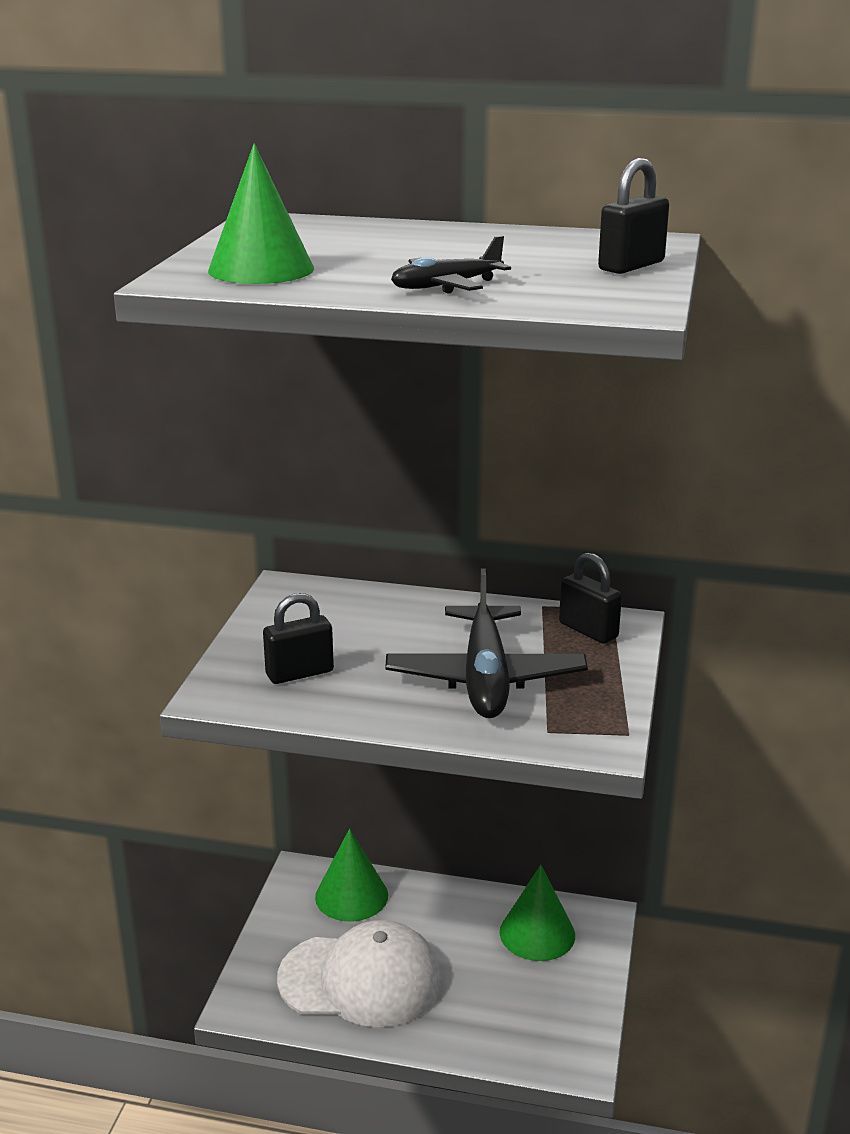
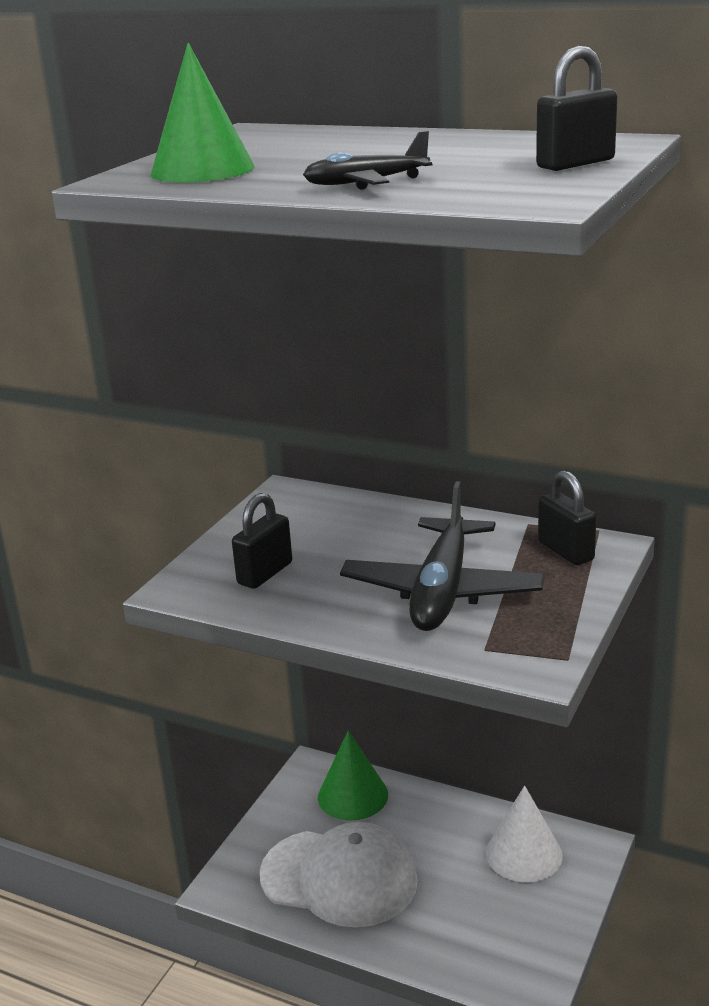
camera: 15 degrees right, 0 degrees up
(299, 673) = (265, 573): black padlock -> black padlock turned 45 degrees counterclockwise
(537, 933) = (524, 854): green cone -> white cone

